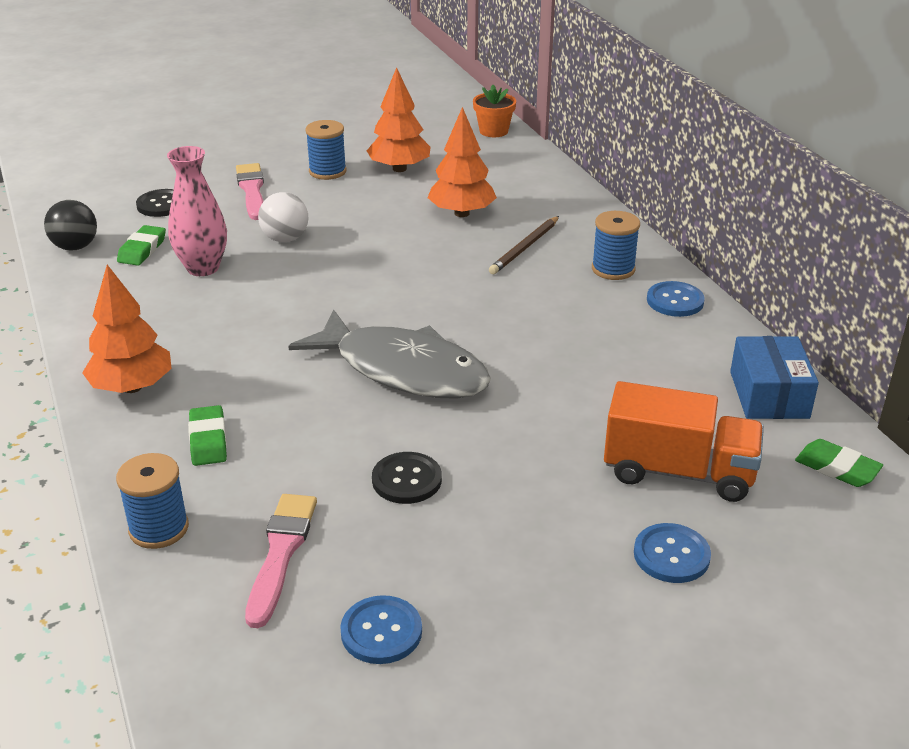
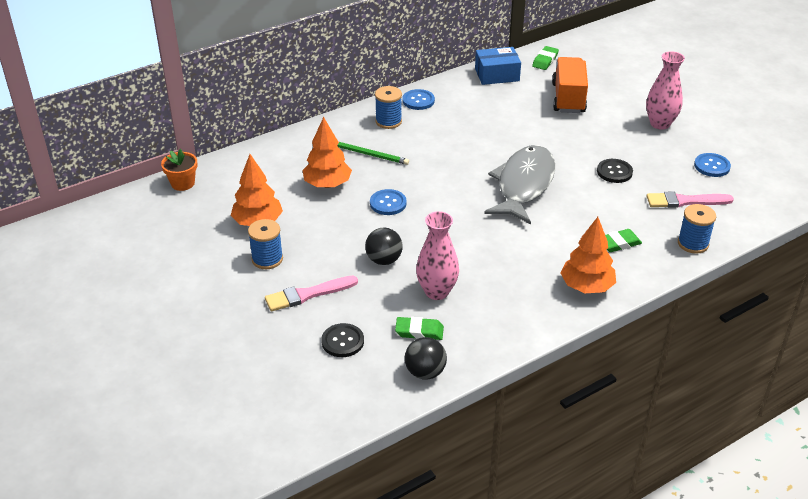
camera: 100 degrees left, 5 degrees up
(285, 239) = (384, 260): white ball -> black ball
(525, 248) = (370, 154): brown pencil -> green pencil
(563, 590) = (660, 124): none -> pink vase
(671, 555) = (623, 99): blue button -> blue button (388, 203)

